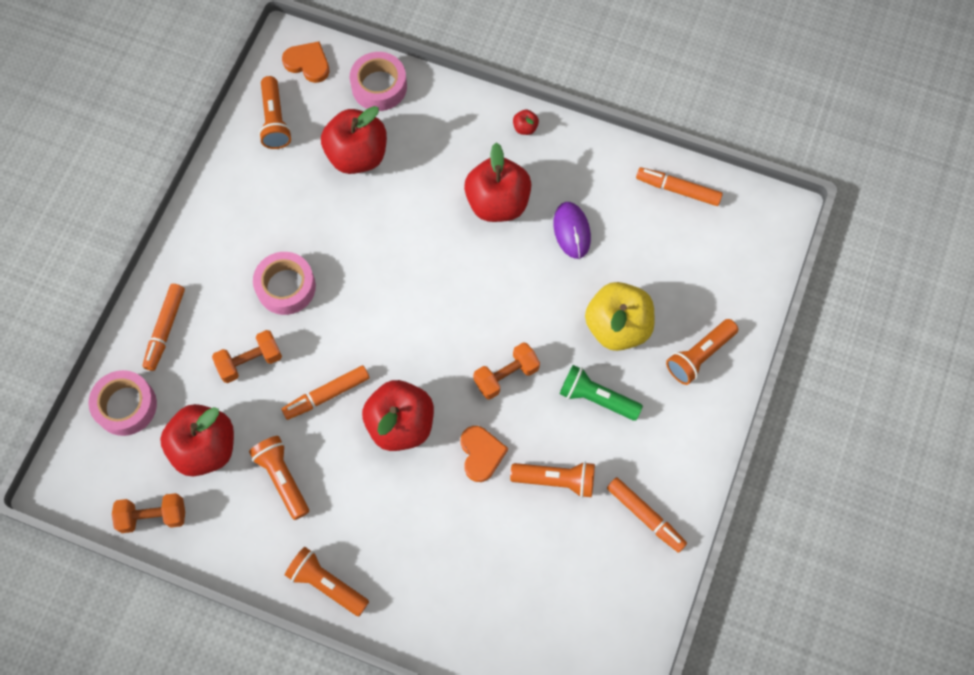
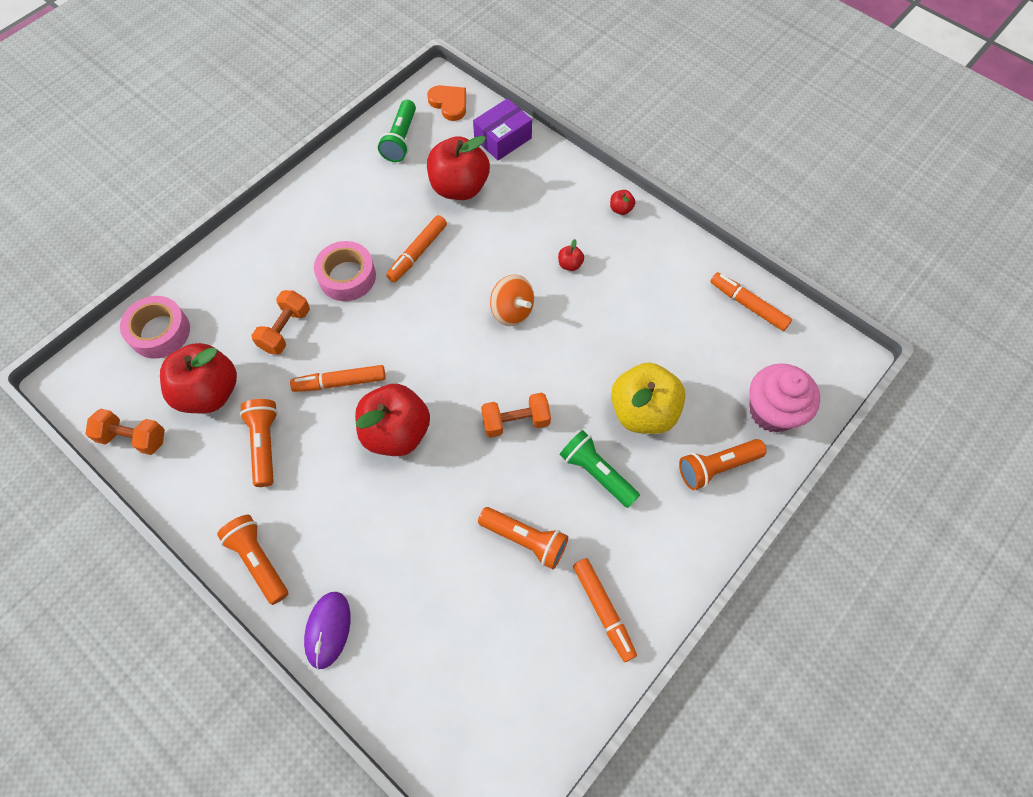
camera: 20 degrees right, 5 degrees down
(165, 329) = (226, 279): orange marker -> orange marker (417, 253)
(250, 361) = (285, 330): orange dumbbell -> orange dumbbell turned 60 degrees counterclockwise
(275, 120) = (401, 140): orange flashlight -> green flashlight
(379, 86) = (502, 138): pink tape -> purple box
(461, 269) = (512, 311): none -> orange spinning top
(481, 454) = (461, 487): orange heart -> none
(497, 203) = (570, 264): red apple -> red apple, size x0.40
(571, 231) = (630, 310): purple mouse -> purple mouse (328, 629)
(731, 287) = (772, 411): none -> pink cupcake

